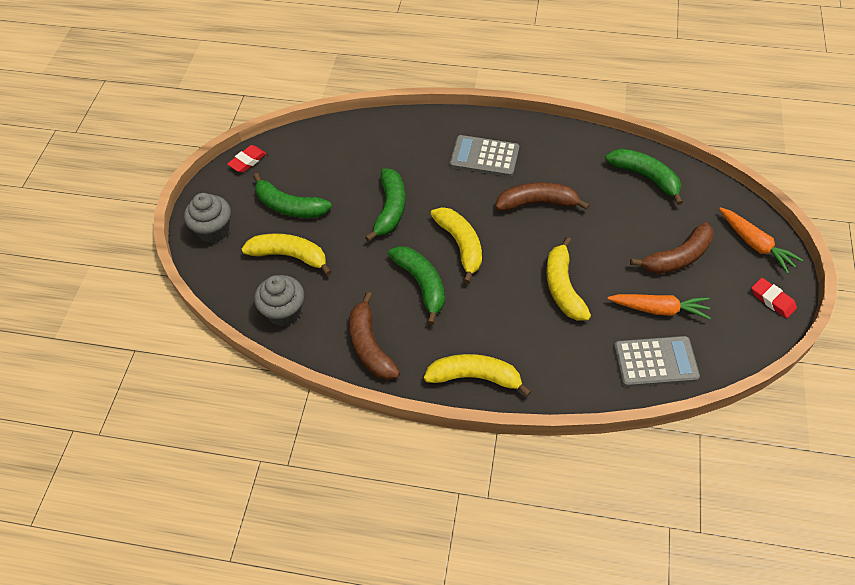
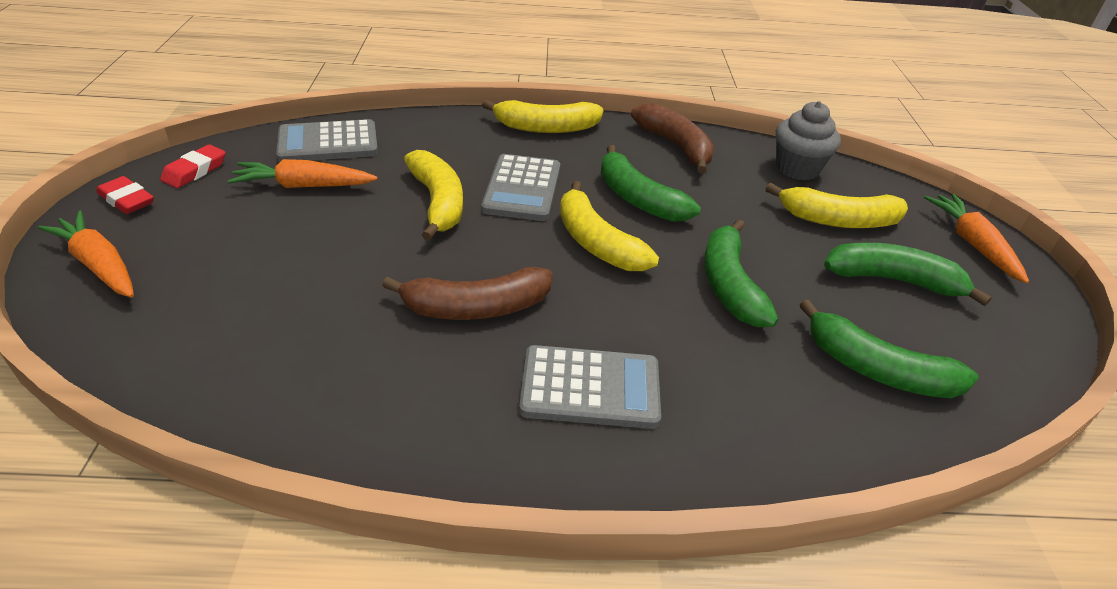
camera: 165 degrees right, 15 degrees down
(214, 230) = (972, 244): grey cupcake -> orange carrot
(247, 161) = (1034, 348): red eraser -> red eraser (195, 171)
(503, 299) = (522, 188): none -> grey calculator
(645, 177) = (250, 367): green banana -> green banana (877, 370)
(677, 257) = (248, 242): brown banana -> none

